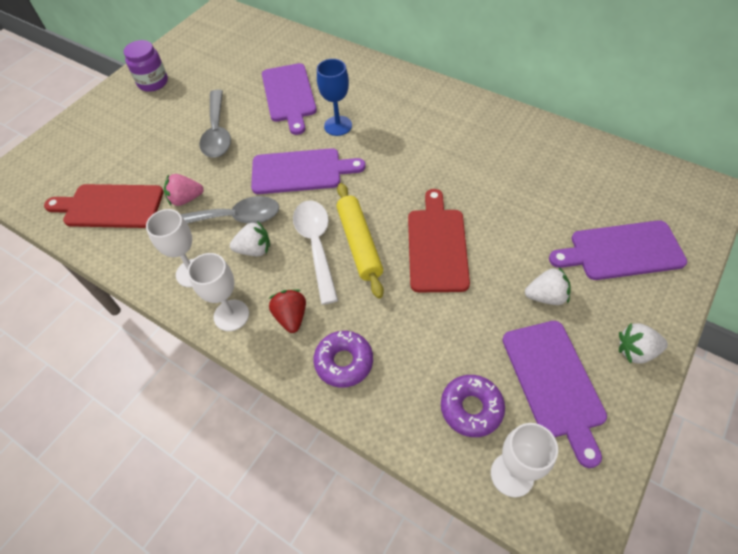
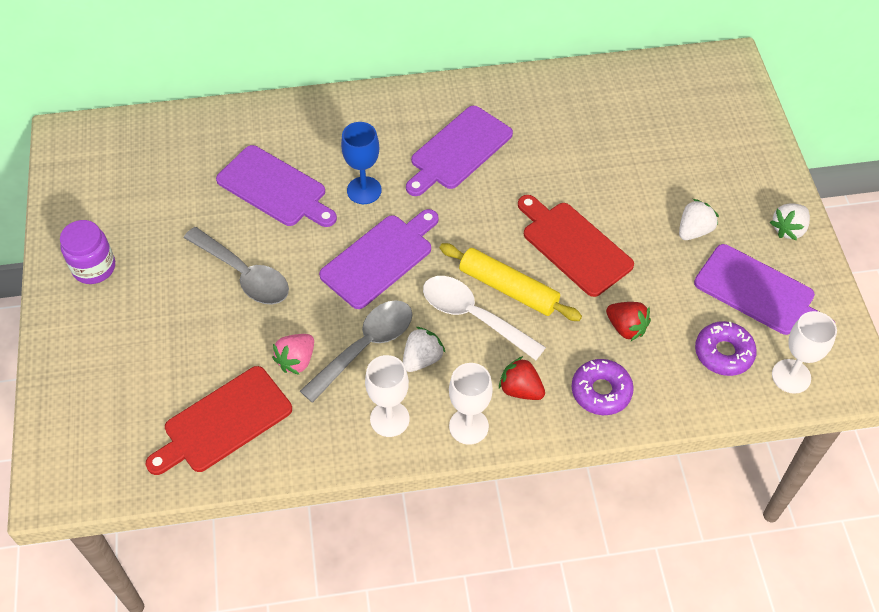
camera: 45 degrees left, 0 degrees up
(413, 330) = (626, 327): none -> red strawberry
(621, 251) = (712, 156): purple cutting board -> purple cutting board (458, 150)

